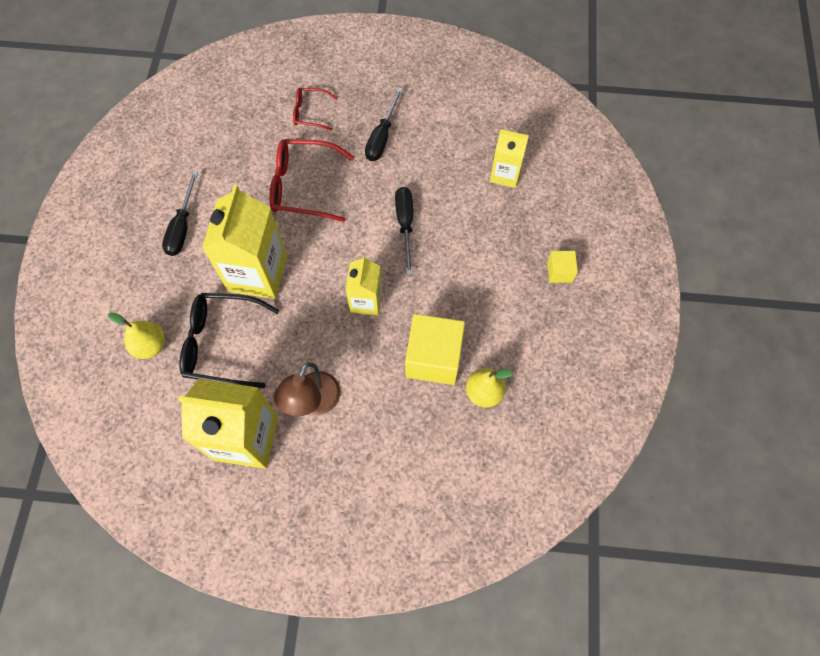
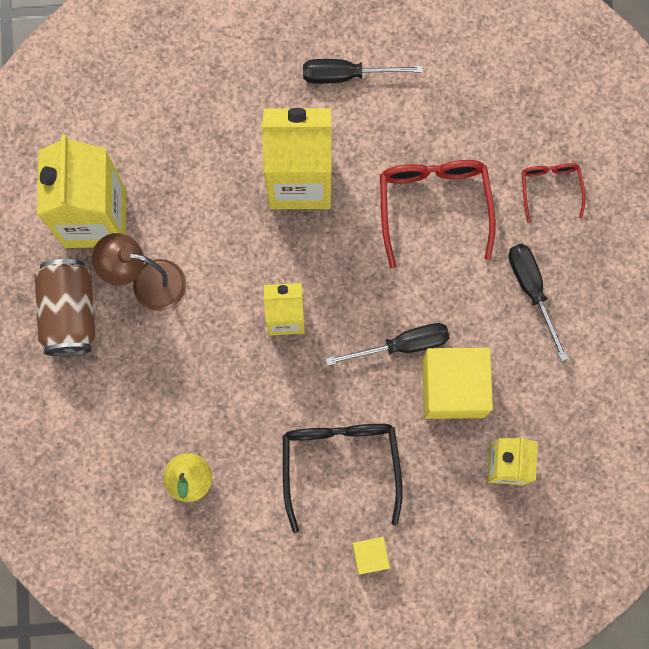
camera: 80 degrees right, 10 degrees up
(150, 345) = (187, 84): yellow pear -> none
(221, 344) = (202, 162): black glasses -> black glasses (340, 463)
(326, 471) = (70, 313): none -> brown can
(382, 137) = (531, 290): black screwdriver -> black screwdriver turned 60 degrees clockwise
(433, 358) = (224, 411): yellow cube -> yellow cube (453, 388)

